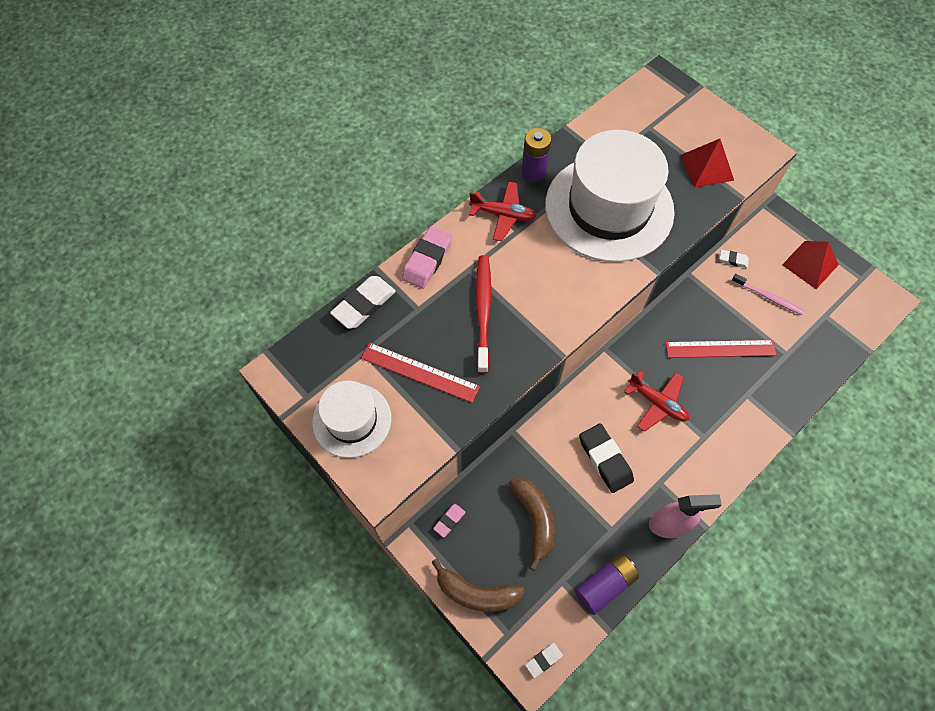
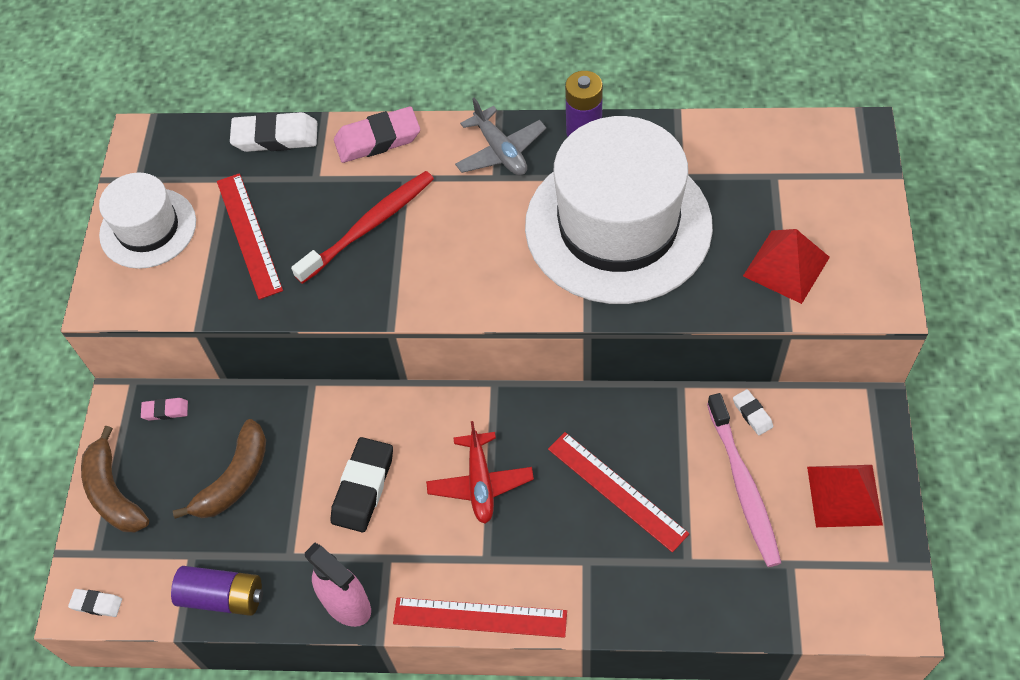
camera: 50 degrees right, 5 degrees down
(503, 215) = (500, 151): red plane -> grey plane
(735, 468) = (480, 617): none -> red ruler
(768, 297) = (743, 486): pink toothbrush -> pink toothbrush, size x1.56

